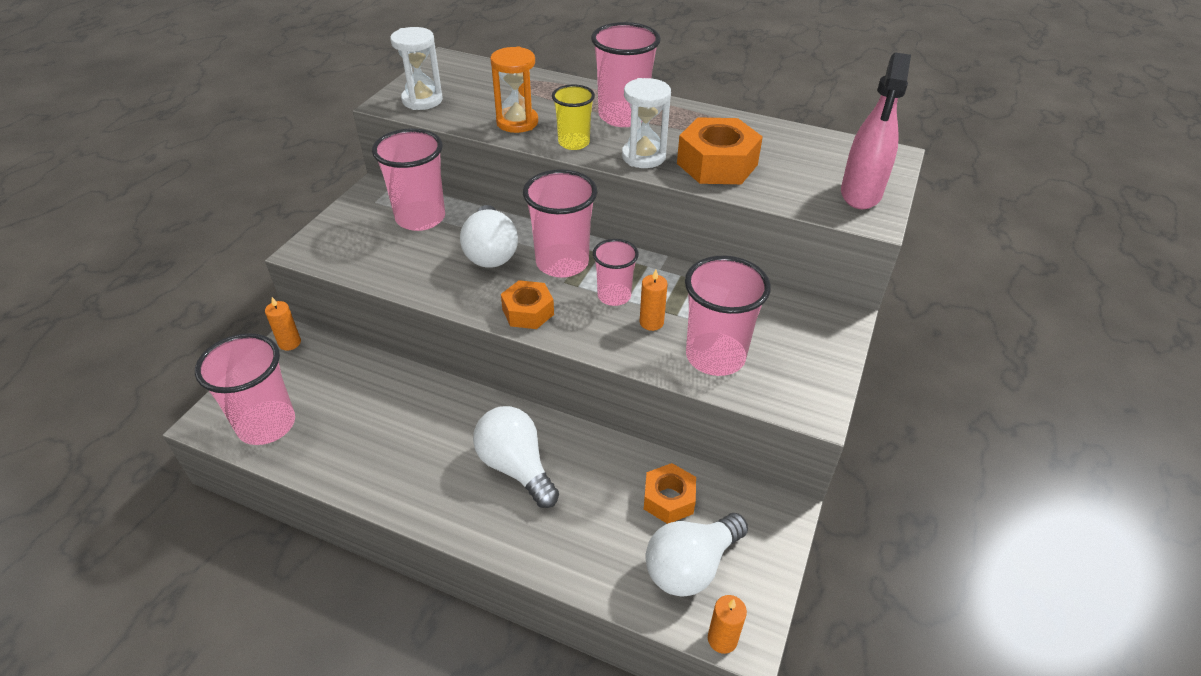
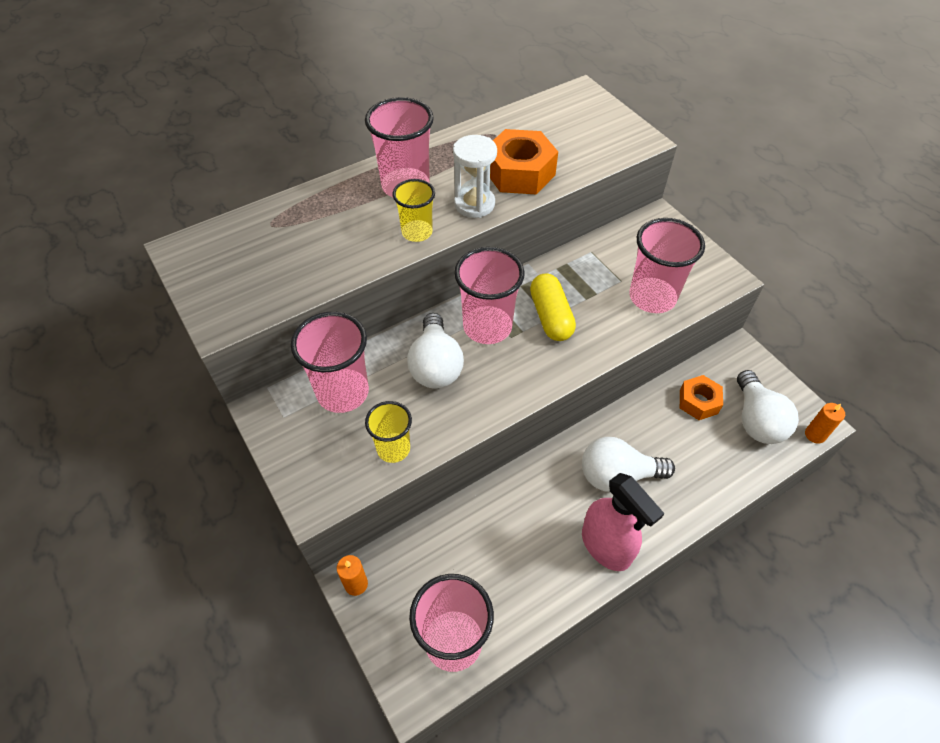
camera: 55 degrees left, 10 degrees up
(384, 267) = (393, 449): none -> yellow cup
(422, 100) = (241, 297): white hourglass -> none
(490, 252) = (435, 365): white light bulb -> white light bulb turned 60 degrees clockwise
(517, 122) = (350, 251): orange hourglass -> none
(528, 312) = (530, 376): orange nut -> none
(614, 296) = (550, 316): pink cup -> yellow capsule
(651, 322) = (594, 311): orange candle -> none
(860, 194) = (613, 129): pink spray bottle -> pink spray bottle (606, 546)

